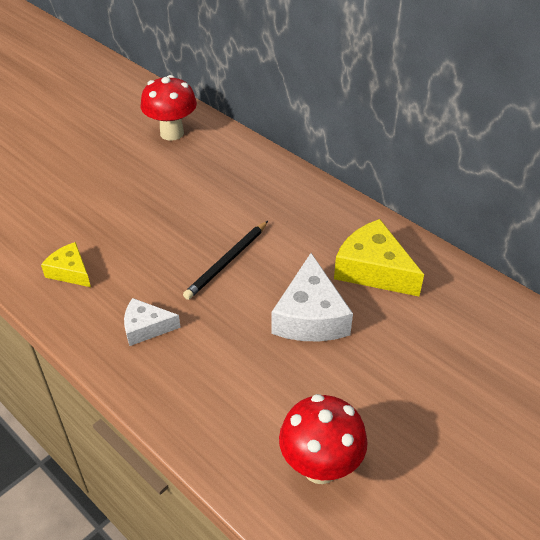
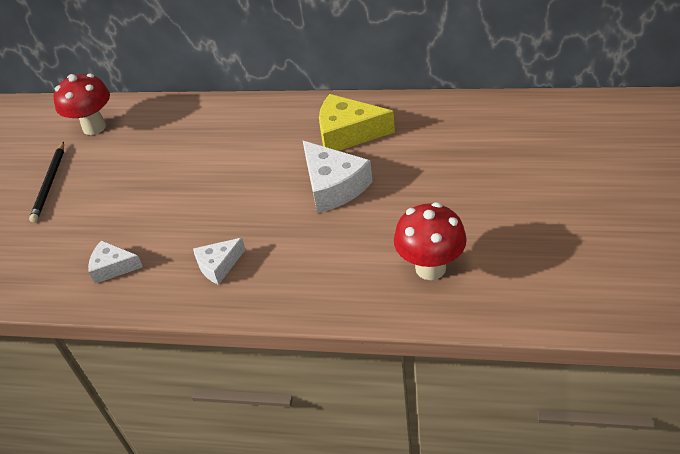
camera: 30 degrees left, 0 degrees up
(70, 272) = (113, 267): yellow cheese -> white cheese
(227, 262) = (236, 188): black pencil -> black pencil (50, 183)

